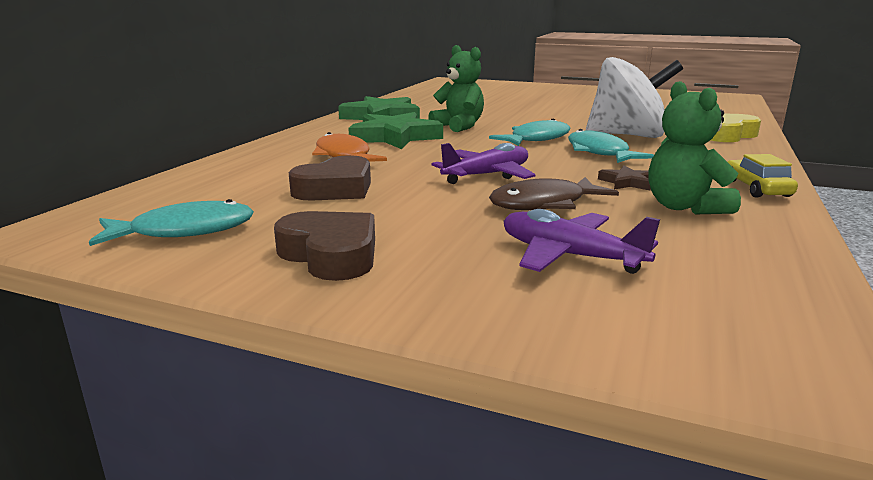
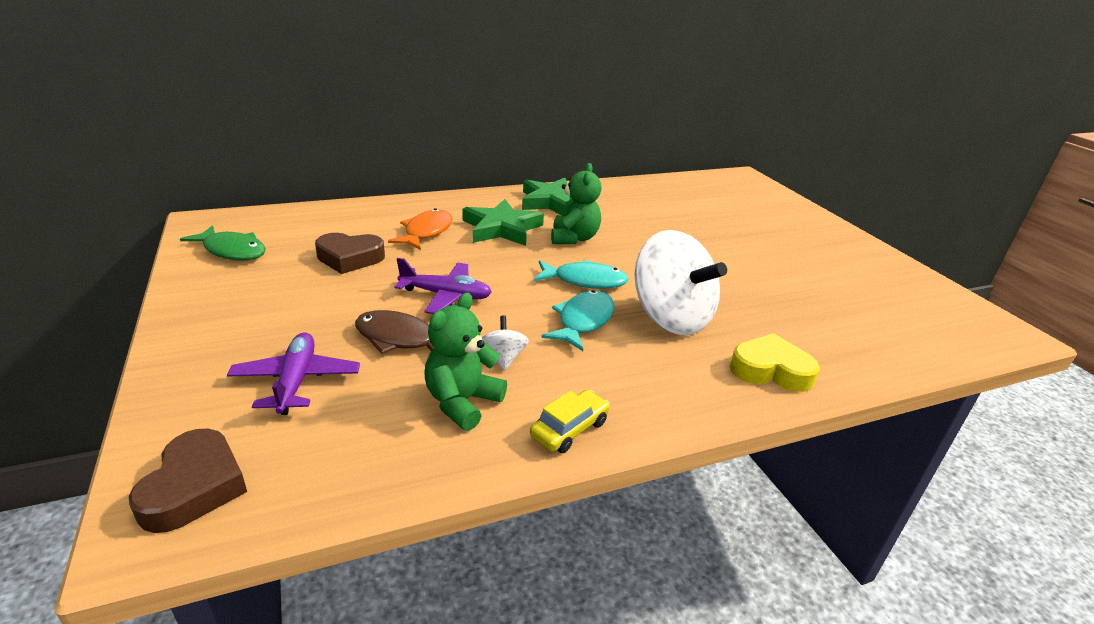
camera: 45 degrees right, 10 degrees up
(185, 231) = (232, 251): turquoise fish -> green fish
(331, 255) = (231, 303): brown heart -> brown heart (194, 487)
(627, 182) = (503, 358): brown star -> white spinning top

